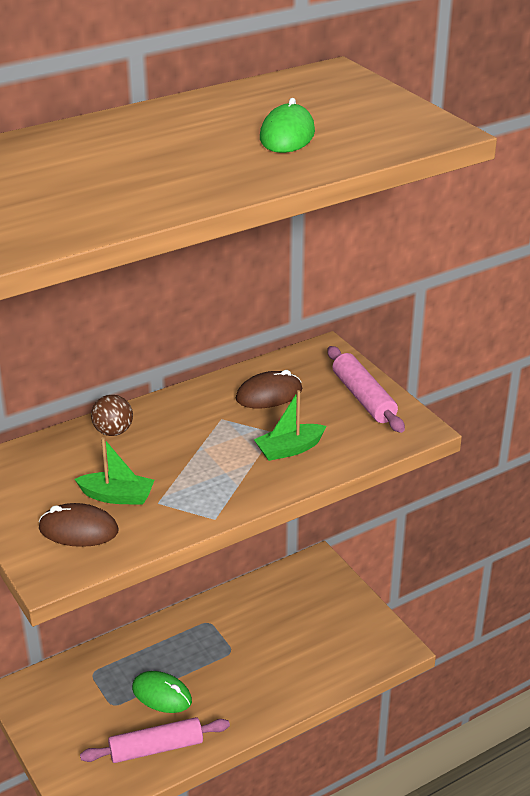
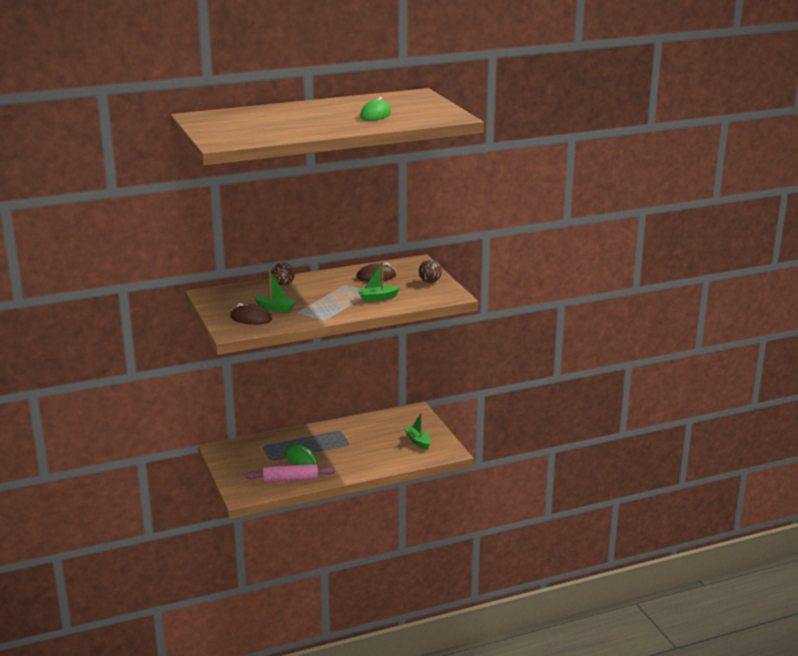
camera: 10 degrees right, 10 degrees down
(340, 631) = (418, 441): none -> green boat
(363, 398) = (430, 281): pink rolling pin -> brown ball

